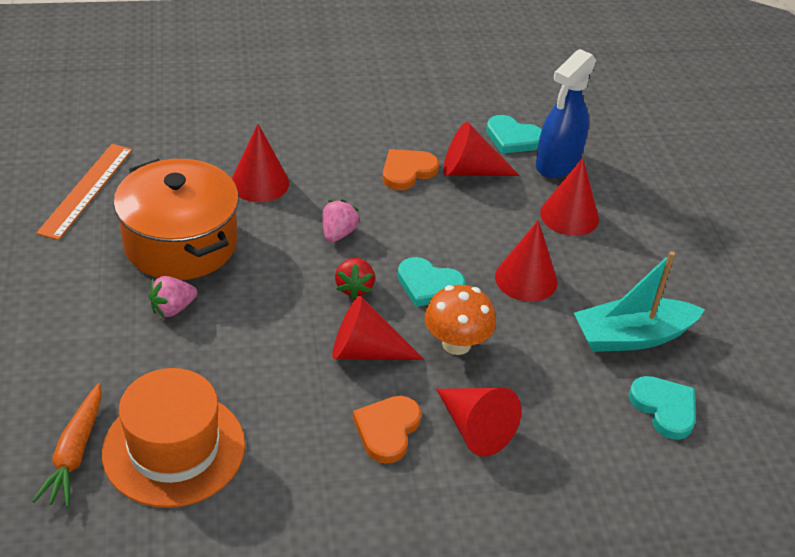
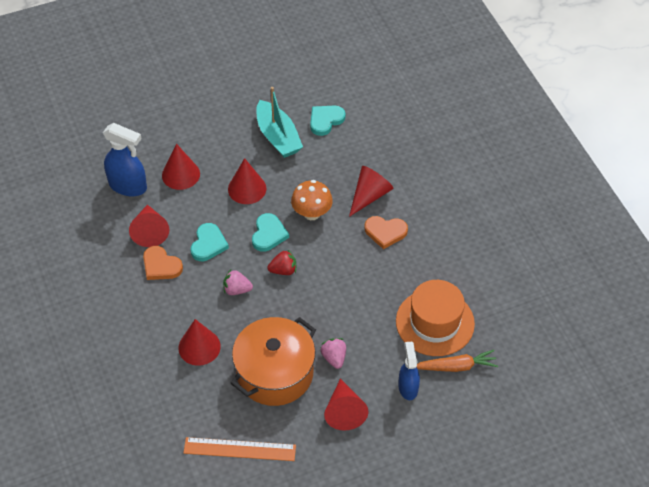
camera: 100 degrees left, 10 degrees up
(74, 380) = (408, 387): none -> blue spray bottle
(172, 308) = (334, 358): pink strawberry -> pink strawberry turned 150 degrees counterclockwise
(366, 351) = (333, 253): red cone -> red cone (344, 411)
(513, 138) = (105, 213): turquoise heart -> turquoise heart (208, 244)

